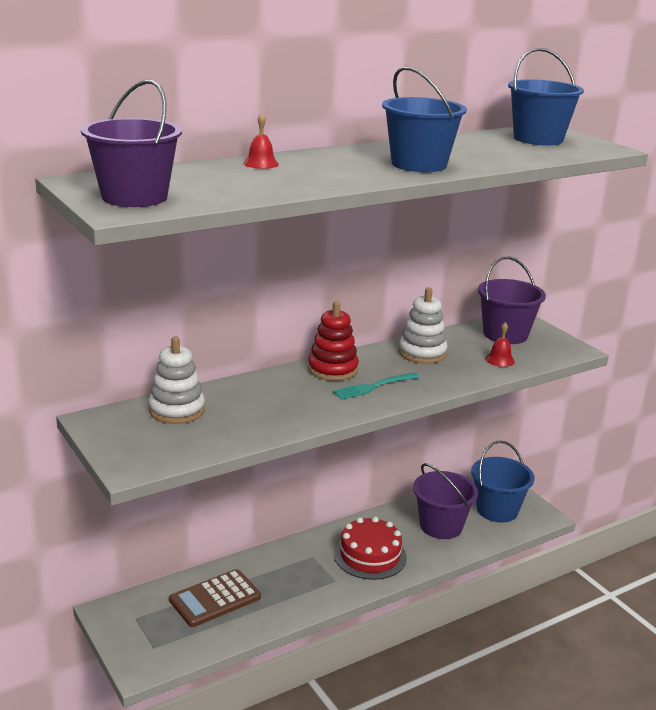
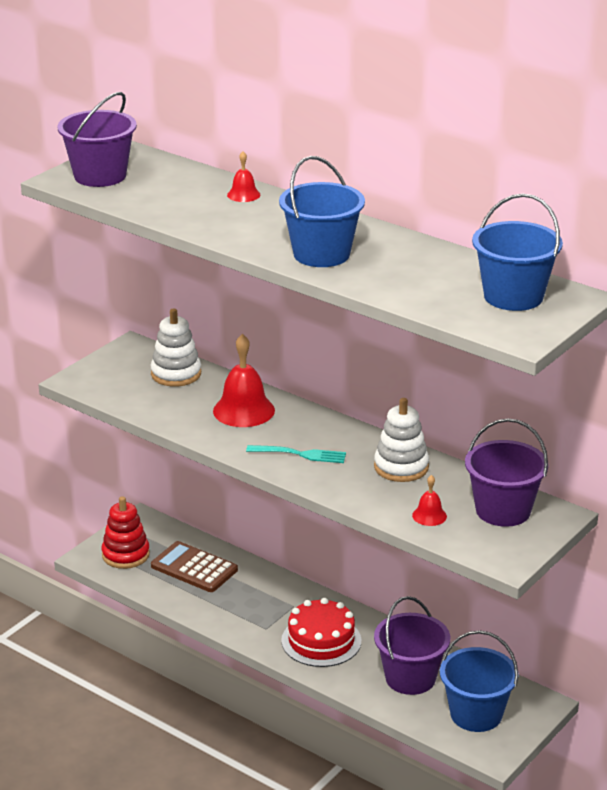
camera: 70 degrees right, 5 degrees up
(278, 393) = (244, 410): none -> red bell
(332, 369) = (316, 426): red stacking toy -> red stacking toy (125, 555)
(374, 386) = (299, 454): turquoise fork -> turquoise fork turned 150 degrees clockwise

